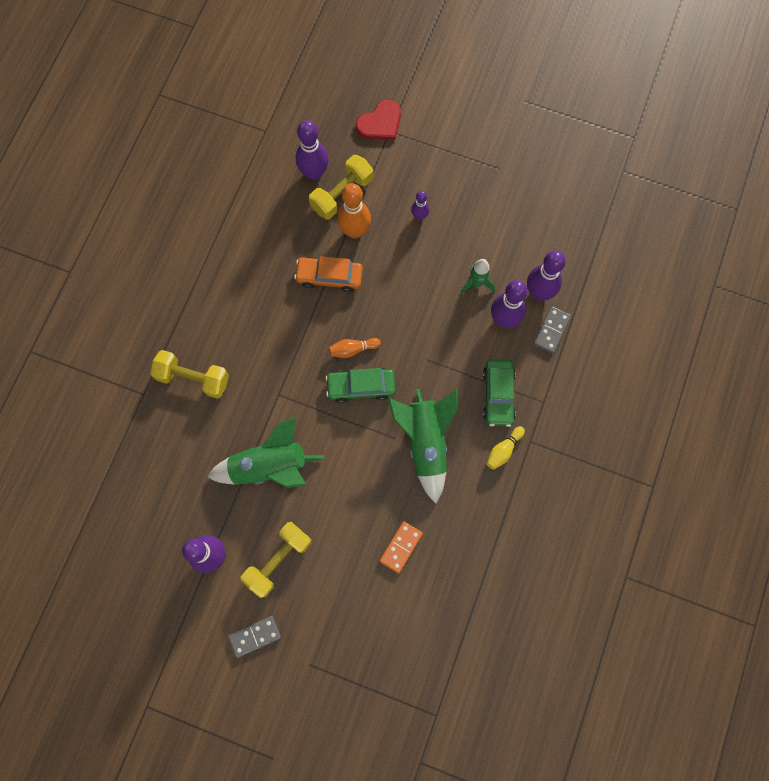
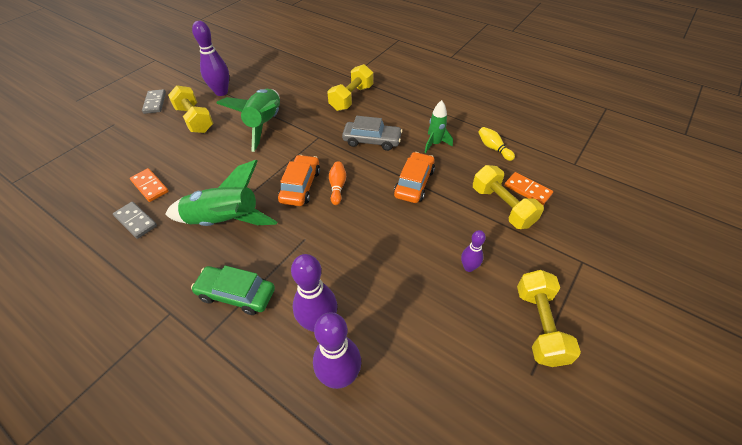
camera: 105 degrees right, 25 degrees down
(272, 333) = (372, 141): none -> grey car
(314, 173) = (527, 190): purple bowling pin -> orange domino
(355, 231) = (459, 209): orange bowling pin -> none
(361, 387) = (300, 186): green car -> orange car
(380, 123) = (592, 255): red heart -> none
(458, 163) = (539, 325): none -> yellow dumbbell
(477, 283) = (373, 306): green rocket -> green rocket (435, 144)
(503, 450) = (177, 284): yellow bowling pin -> yellow bowling pin (493, 148)
(551, 330) = (284, 377): grey domino -> grey domino (136, 221)

